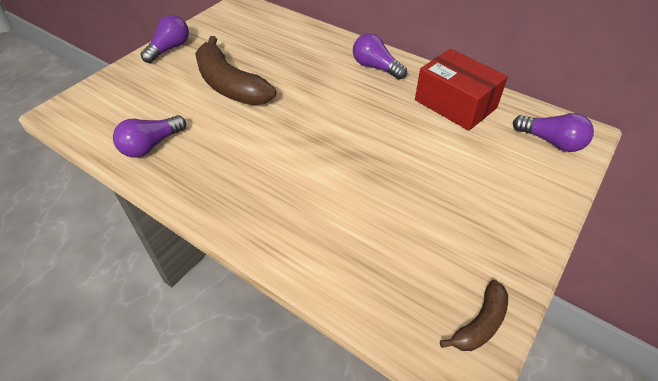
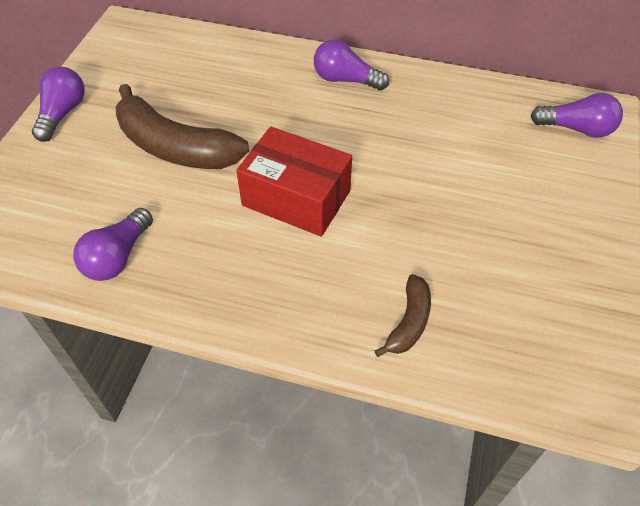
camera: 20 degrees left, 5 degrees up
(455, 104) = (457, 107): red box -> red box (296, 198)
(480, 323) = (591, 355): brown banana -> brown banana (409, 322)

